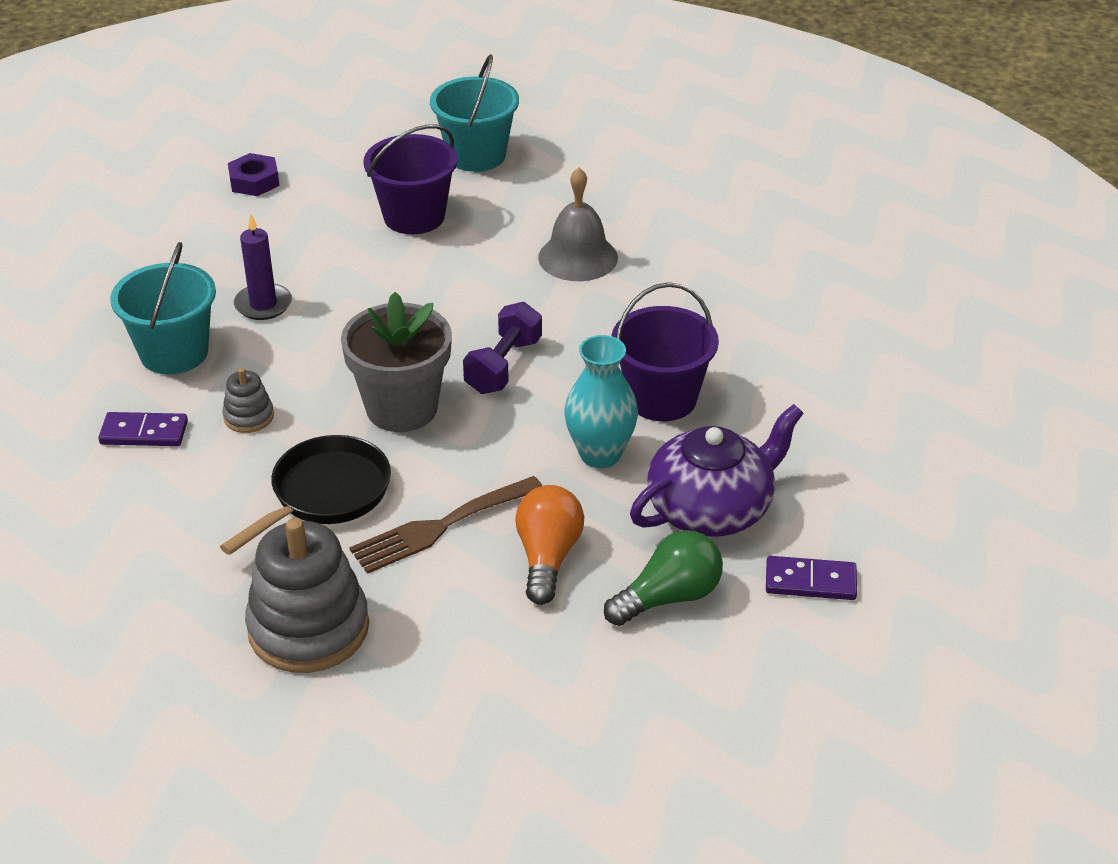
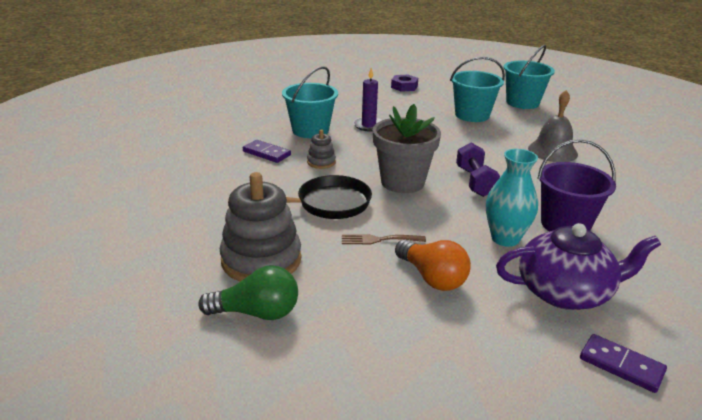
camera: 30 degrees right, 10 degrees down
(414, 216) = (472, 115): purple bucket -> turquoise bucket
(440, 527) = (379, 240): brown fork -> brown fork, size x0.61
(503, 366) = (475, 182): purple dumbbell -> purple dumbbell turned 60 degrees counterclockwise
(547, 557) = (432, 278): orange light bulb -> orange light bulb turned 105 degrees clockwise
(669, 597) = (501, 332): green light bulb -> green light bulb (257, 313)

